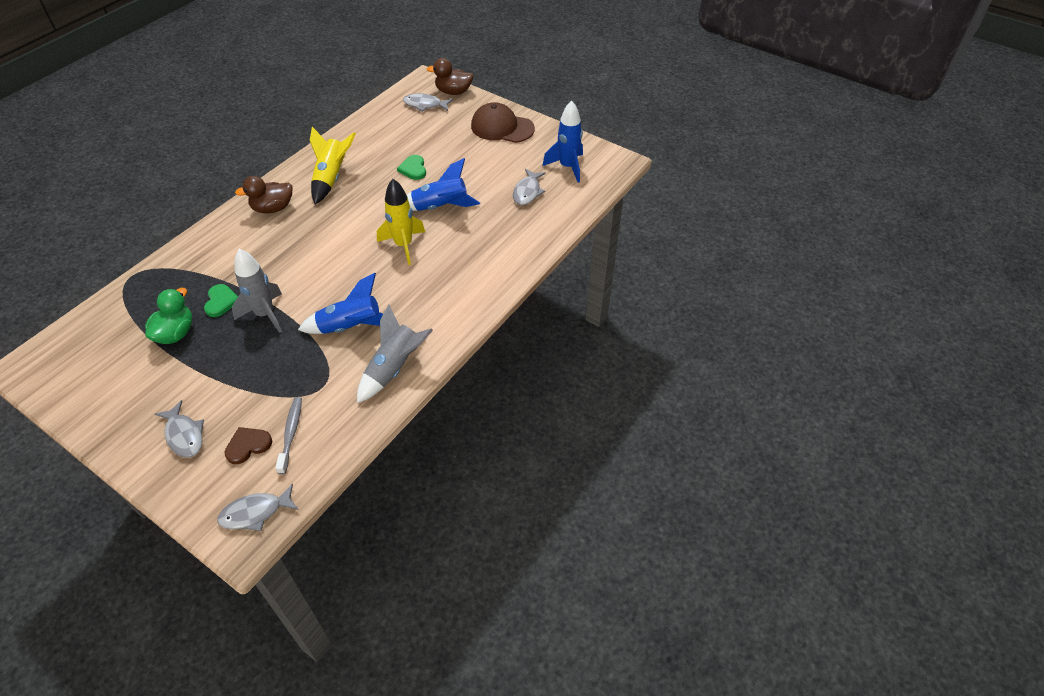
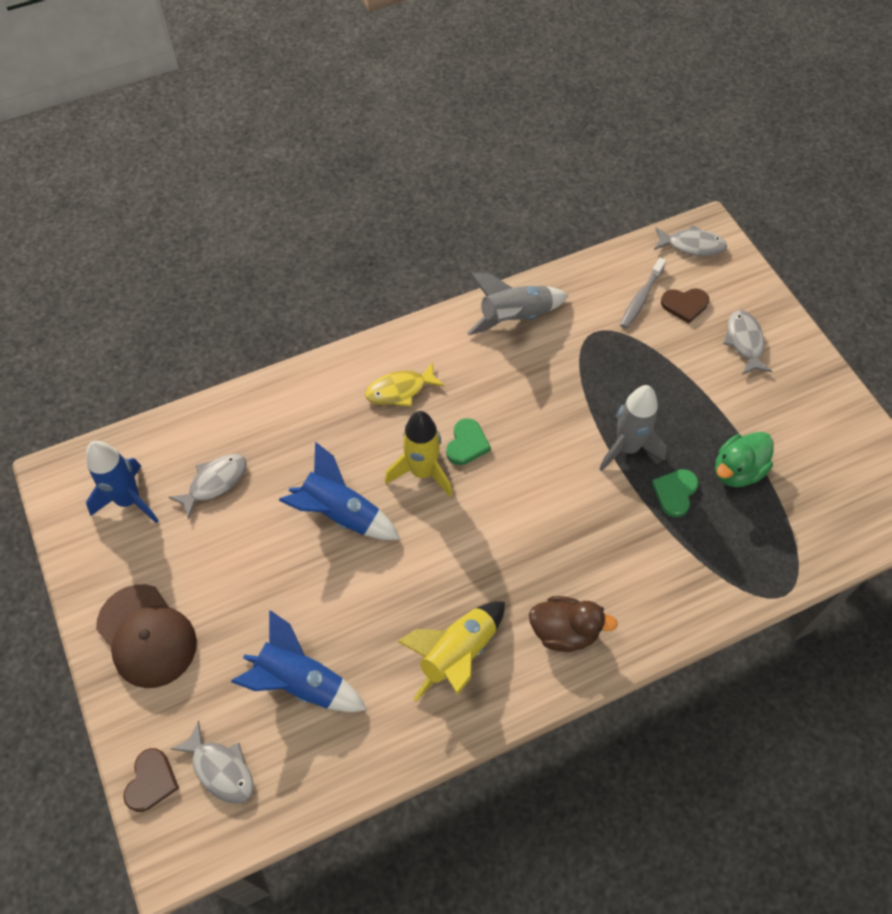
camera: 150 degrees left, 10 degrees up
(351, 327) = (538, 386): blue rocket -> blue rocket (301, 682)
(413, 169) = (332, 610): green heart -> green heart (467, 444)
(451, 283) = (400, 390): none -> yellow fish
(453, 92) = (151, 781): brown duck -> brown heart

